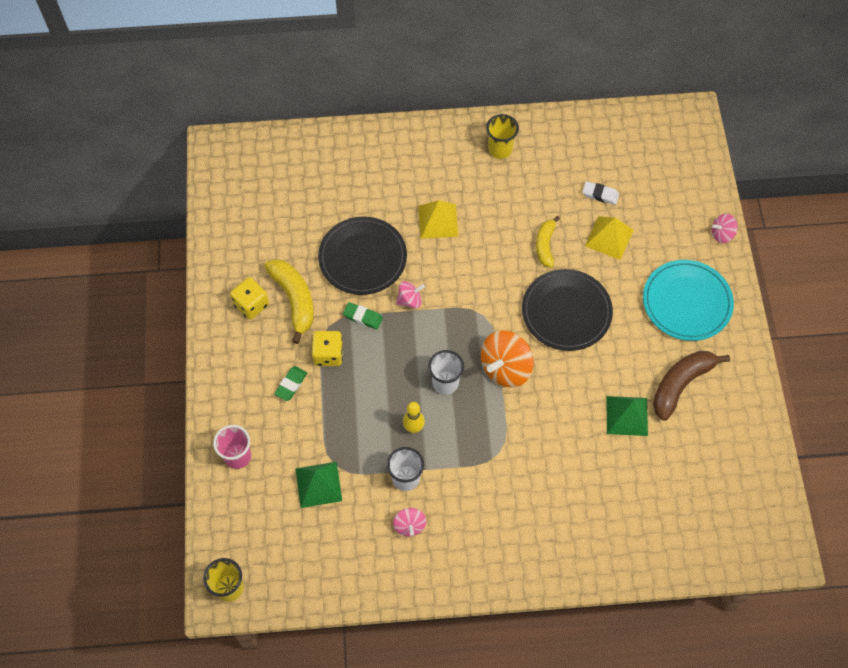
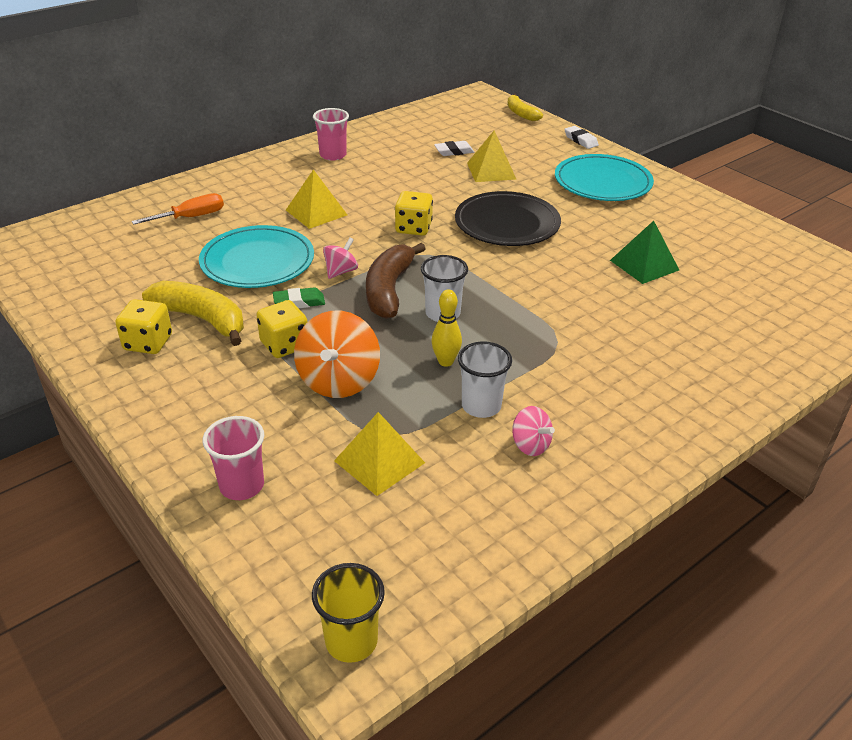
camera: 35 degrees left, 25 degrees down
(291, 385) = (260, 388): green eraser -> none
(318, 484) = (379, 461): green pyramid -> yellow pyramid
(348, 179) = (191, 217): none -> orange screwdriver
(362, 258) = (257, 261): black plate -> turquoise plate
(494, 279) = (413, 228): none -> yellow dice
(500, 149) = (333, 155): yellow cup -> pink cup
(505, 368) = (493, 279): orange spinning top -> orange spinning top (339, 381)
(545, 245) = (439, 193): yellow banana -> yellow banana (521, 113)
(681, 384) = (662, 228): brown banana -> brown banana (389, 290)
(722, 234) = (580, 140): pink spinning top -> white eraser

